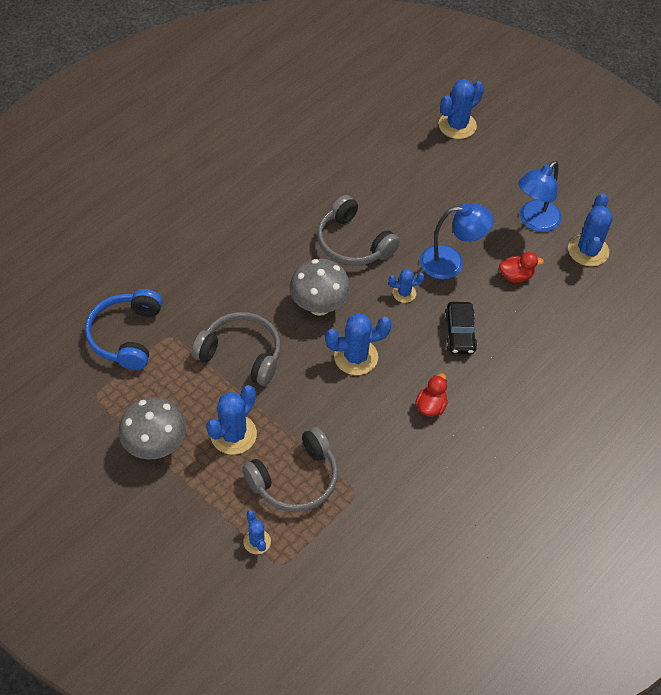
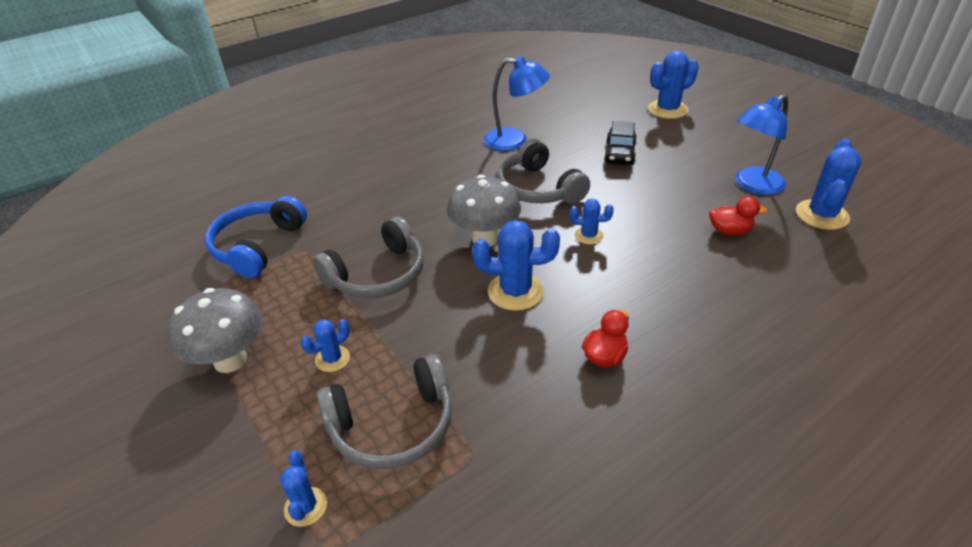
camera: 15 degrees right, 15 degrees down
(233, 434) = (332, 359): blue cactus -> blue cactus, size x0.56
(241, 354) = (378, 275): grey headphones -> grey headphones turned 105 degrees clockwise
(451, 263) = (649, 213): blue lamp -> blue lamp (515, 140)
(459, 333) = (653, 280): black car -> black car (620, 154)

